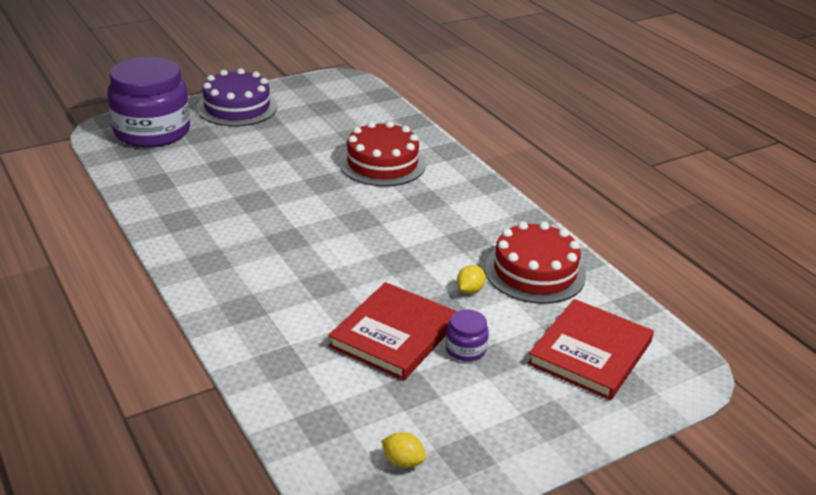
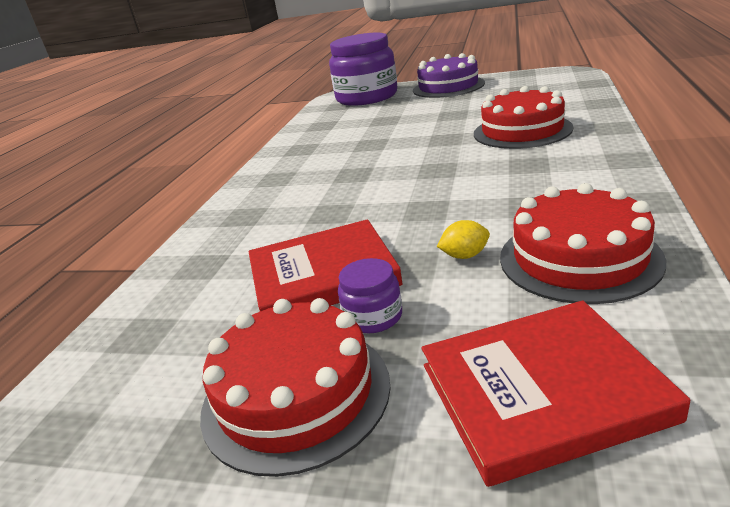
camera: 50 degrees right, 5 degrees down
(403, 461) = (131, 414): yellow lemon -> none
(482, 407) = (296, 394): none -> red cake

